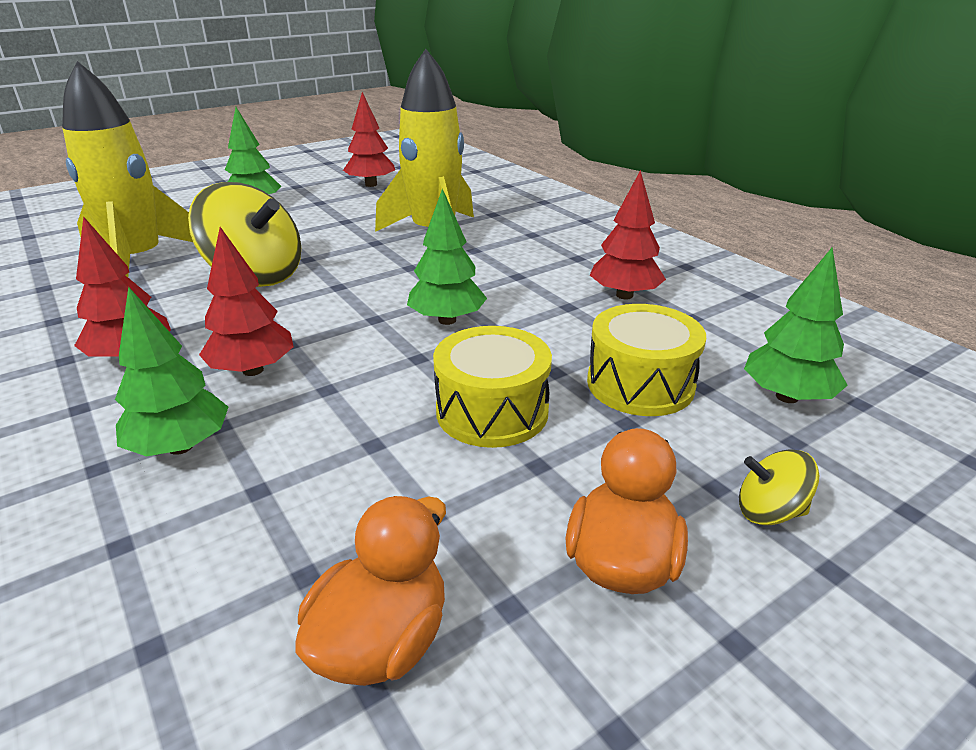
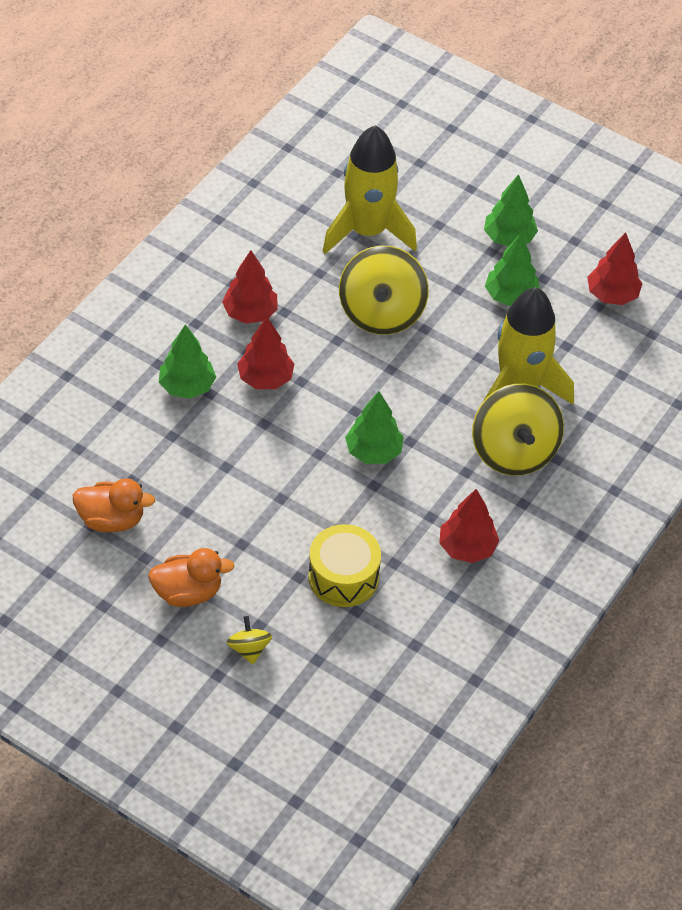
camera: 65 degrees right, 20 degrees up
(492, 411) = (279, 509): yellow drum -> none
(508, 249) = (514, 451): none -> yellow spinning top
(786, 396) = (365, 656): green tree -> green tree (511, 296)

